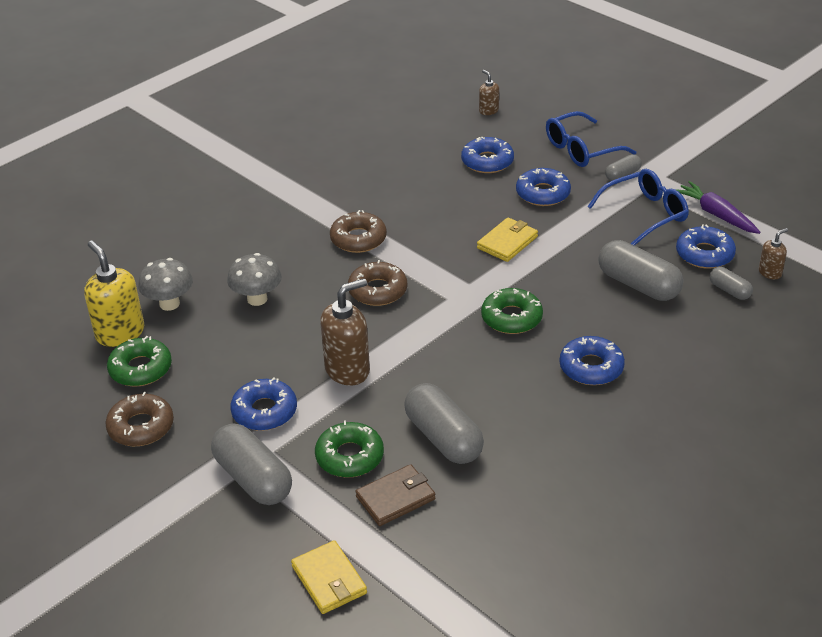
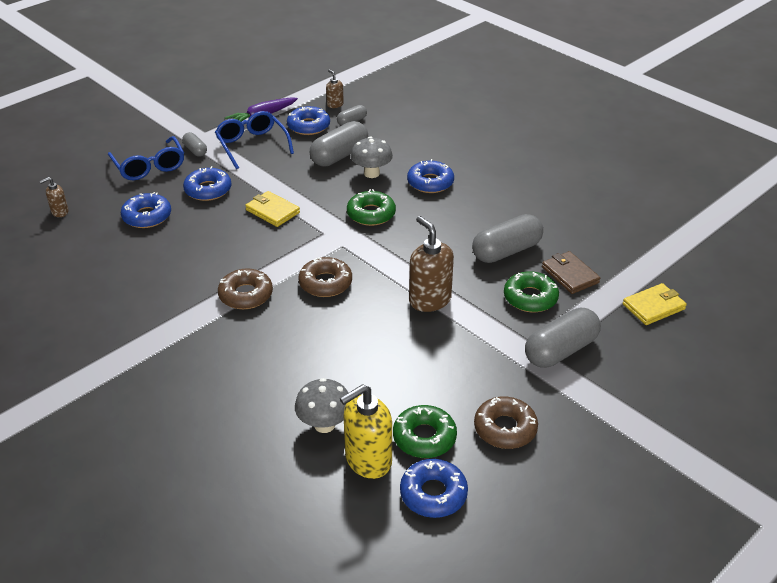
camera: 90 degrees left, 0 degrees up
(257, 299) = (326, 359): grey mushroom -> grey mushroom (371, 173)
(264, 411) = (481, 347): blue donut -> blue donut (433, 494)

